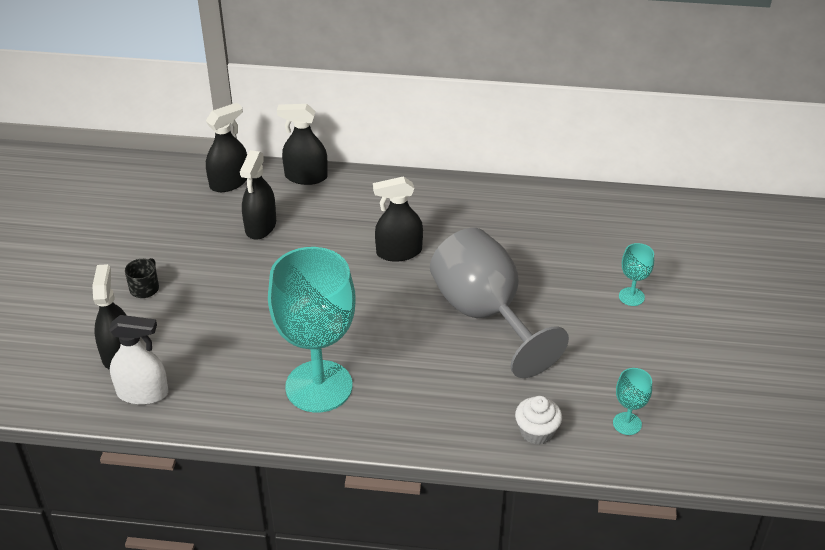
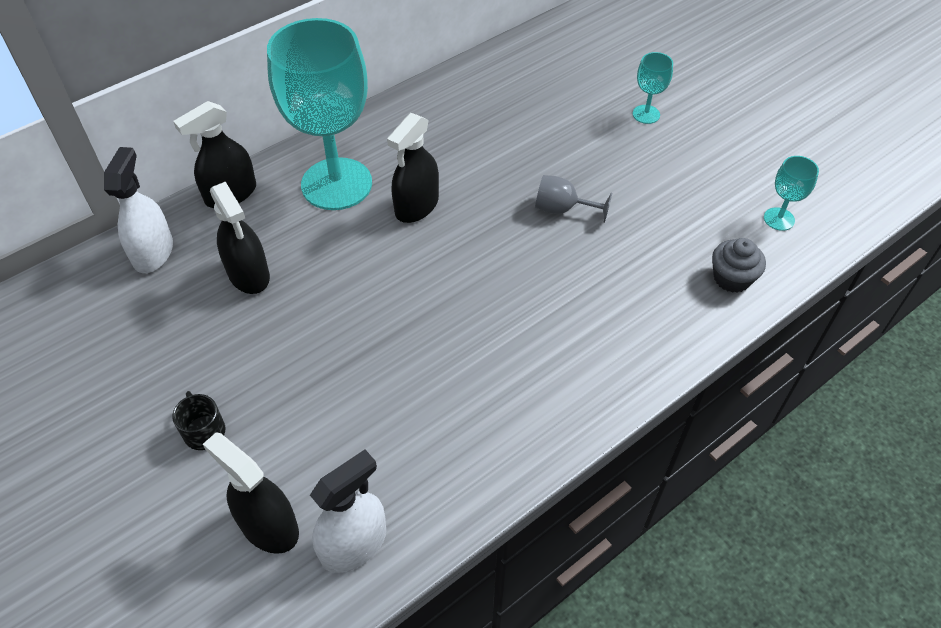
camera: 45 degrees left, 10 degrees up
(229, 182) = (153, 252): black spray bottle -> white spray bottle
(319, 386) = (515, 387): turquoise goblet -> turquoise goblet (336, 184)
(485, 314) = (562, 209): grey goblet -> grey goblet, size x0.41
(536, 431) = (732, 278): white cupcake -> grey cupcake

